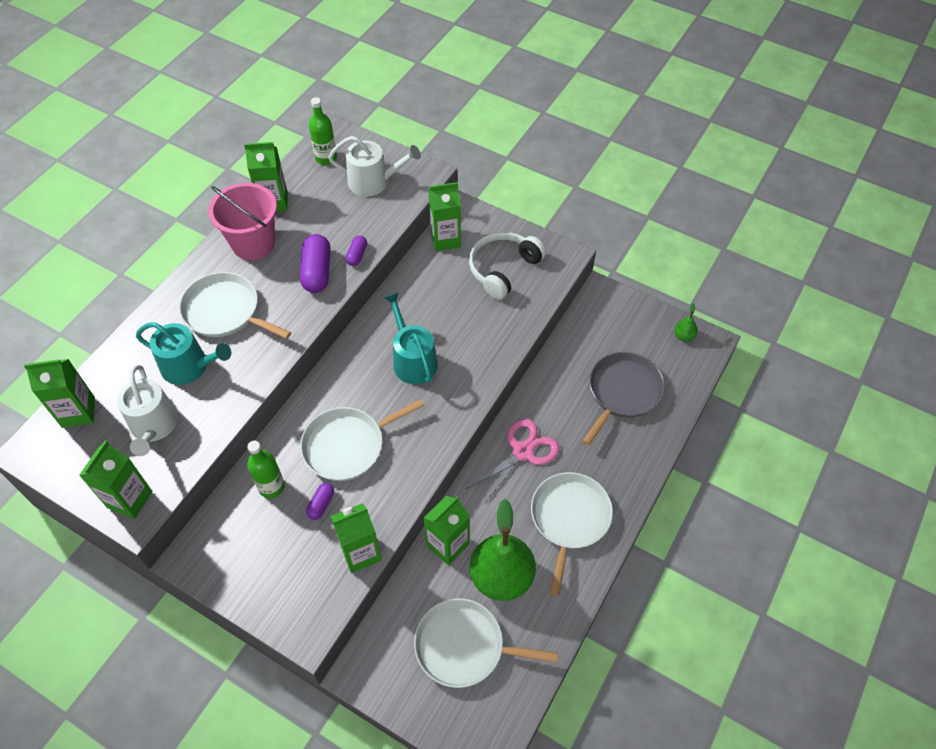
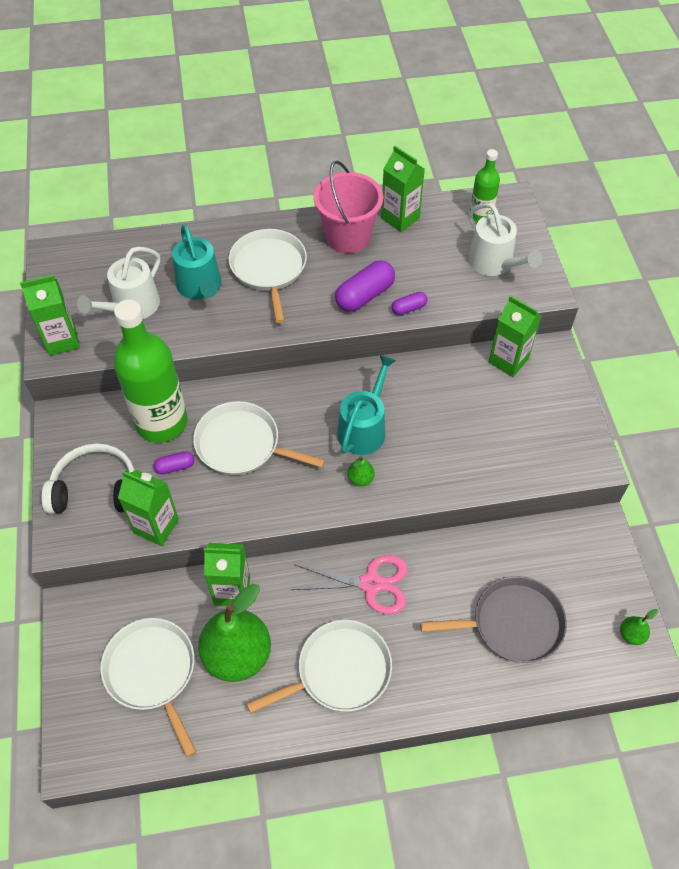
camera: 50 degrees right, 0 degrees up
(78, 412) = (104, 256): green carton -> none
(271, 487) = (161, 422): green bottle -> green bottle, size x1.98
(450, 392) = (360, 479): none -> green pear
(503, 269) = (525, 425): white headphones -> white headphones (96, 489)

